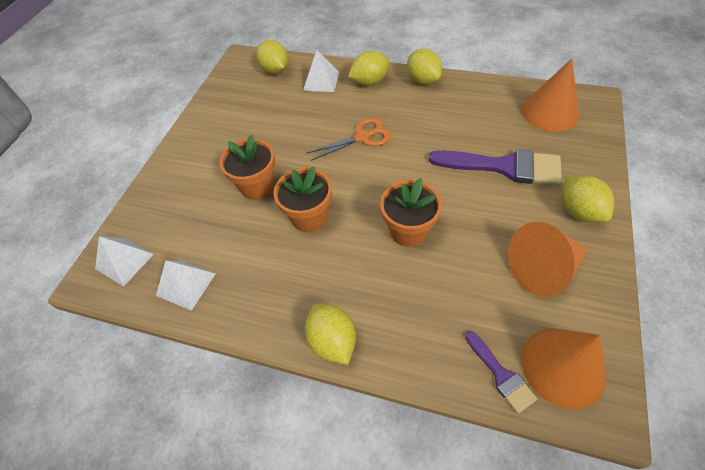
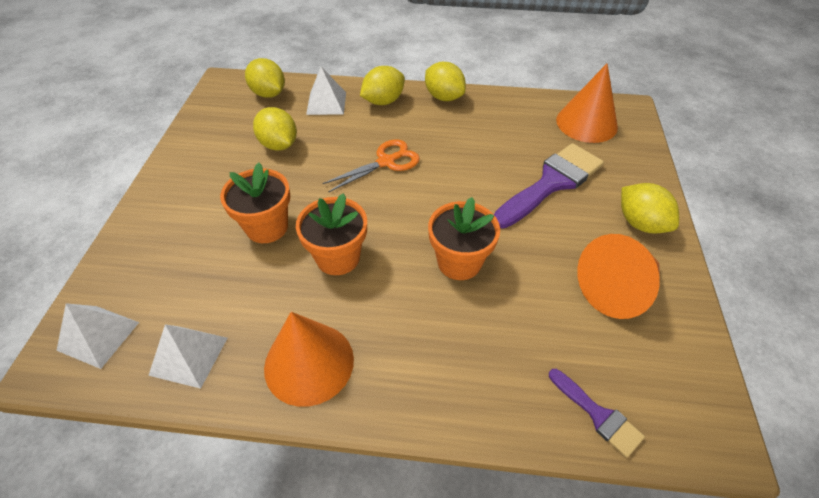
camera: 15 degrees left, 5 degrees down
(332, 341) = (392, 402): yellow lemon -> yellow lemon (279, 145)
(504, 167) = (551, 183): purple brush -> purple brush turned 45 degrees counterclockwise
(563, 366) = (663, 395): orange cone -> orange cone (309, 363)

